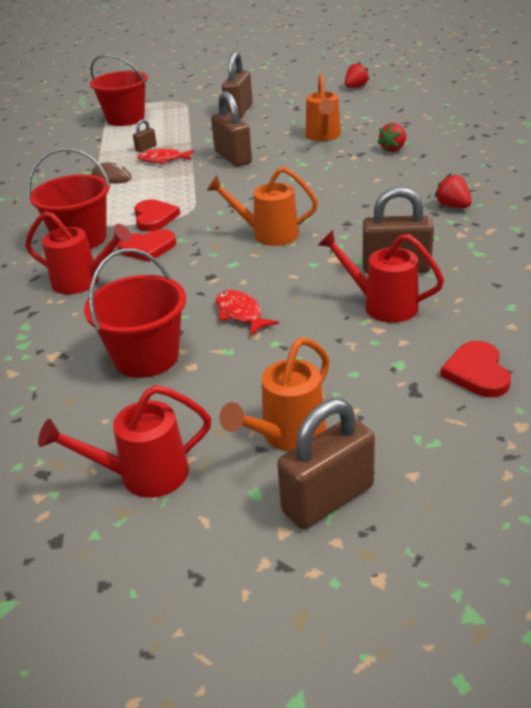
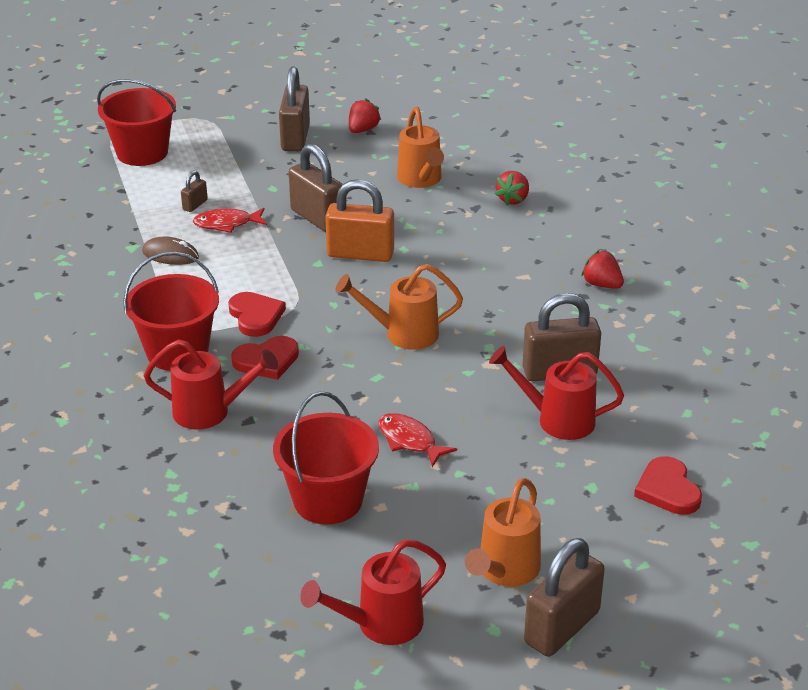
camera: 15 degrees left, 0 degrees up
(256, 180) = (360, 254): none -> orange padlock
(355, 87) = (437, 93): red strawberry -> red strawberry (363, 130)

